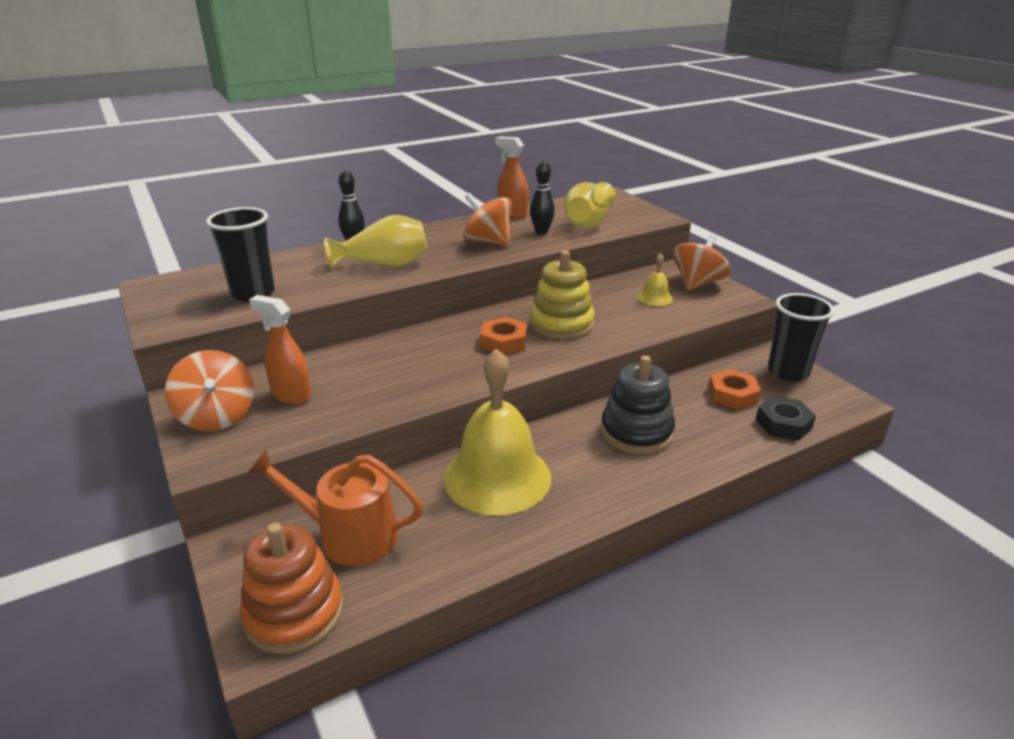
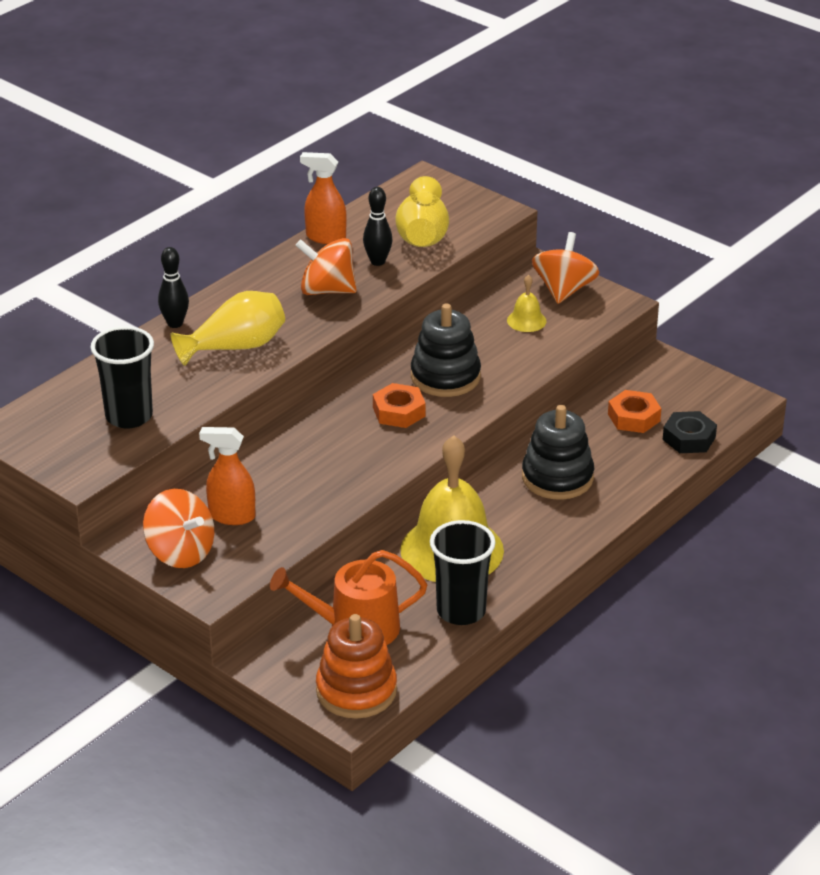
camera: 20 degrees left, 5 degrees up
(561, 324) = (445, 377): yellow stacking toy -> black stacking toy
(788, 372) = (680, 378): black cup -> black cup (461, 611)

